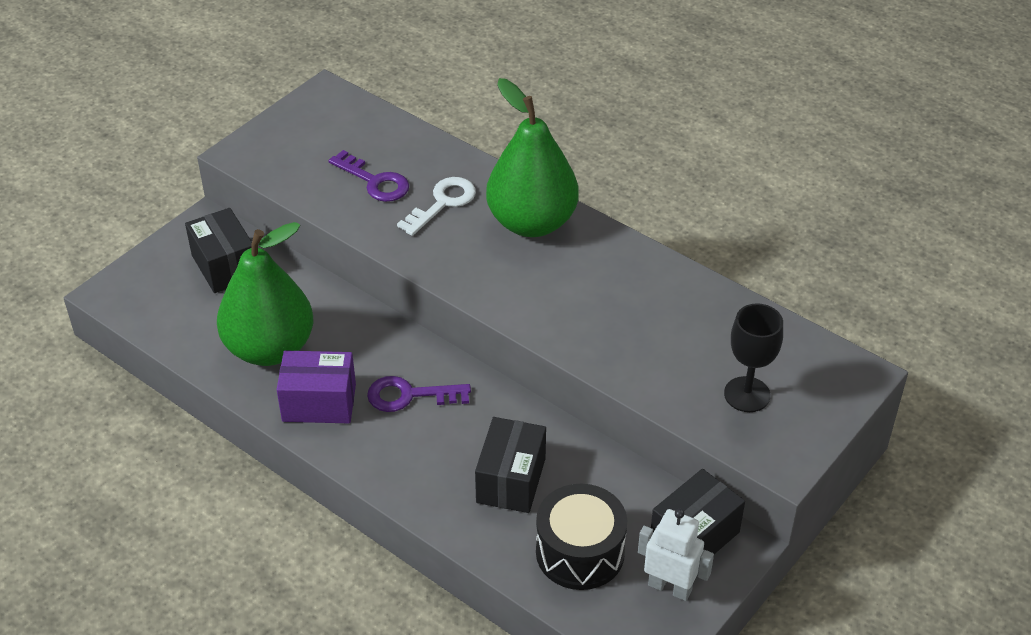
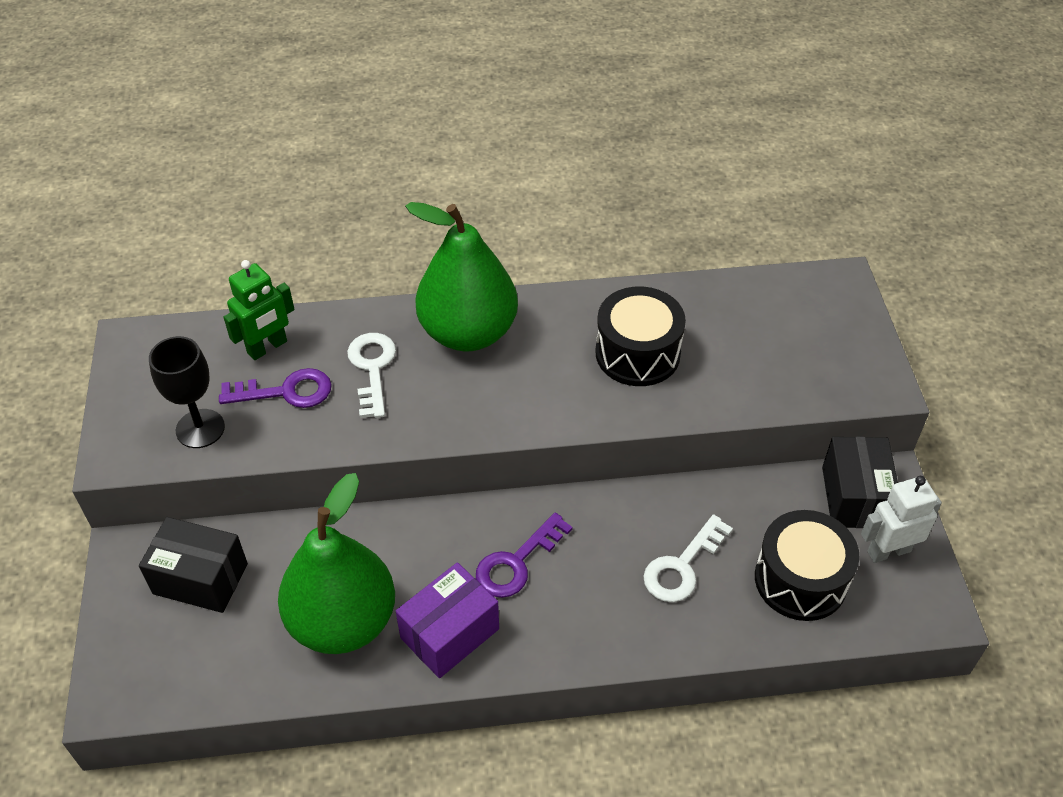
camera: 45 degrees left, 5 degrees up
(397, 148) = (267, 347): none -> green robot
(511, 480) = (682, 566): black box -> white key
(629, 313) = (637, 353): none -> black drum
(747, 394) = (795, 354): black goblet -> black goblet (200, 428)

